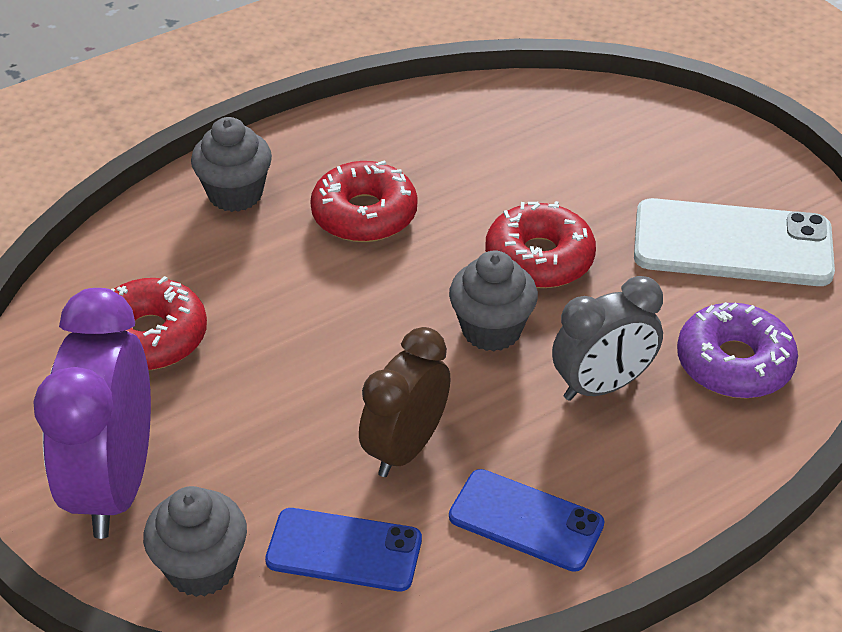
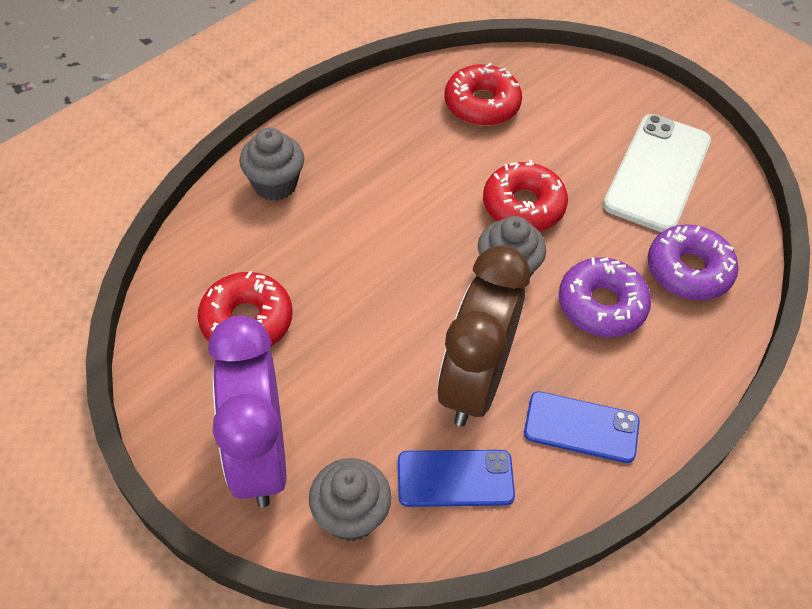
camera: 15 degrees left, 10 degrees up
(364, 214) = (381, 188): red donut -> red donut (481, 104)
(405, 448) = (474, 383): brown clock -> brown clock, size x1.52
(602, 386) = (601, 305): grey clock -> purple donut
(732, 244) = (657, 173): white phone -> white phone turned 60 degrees counterclockwise

